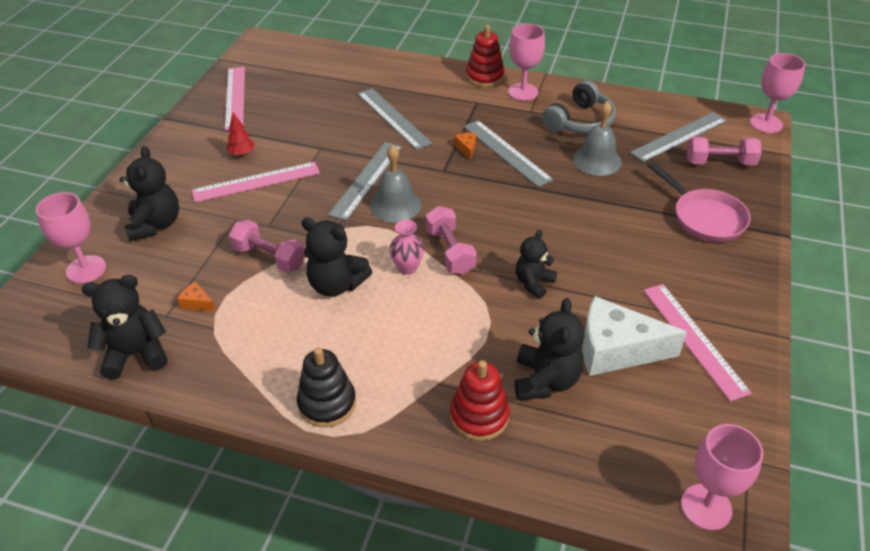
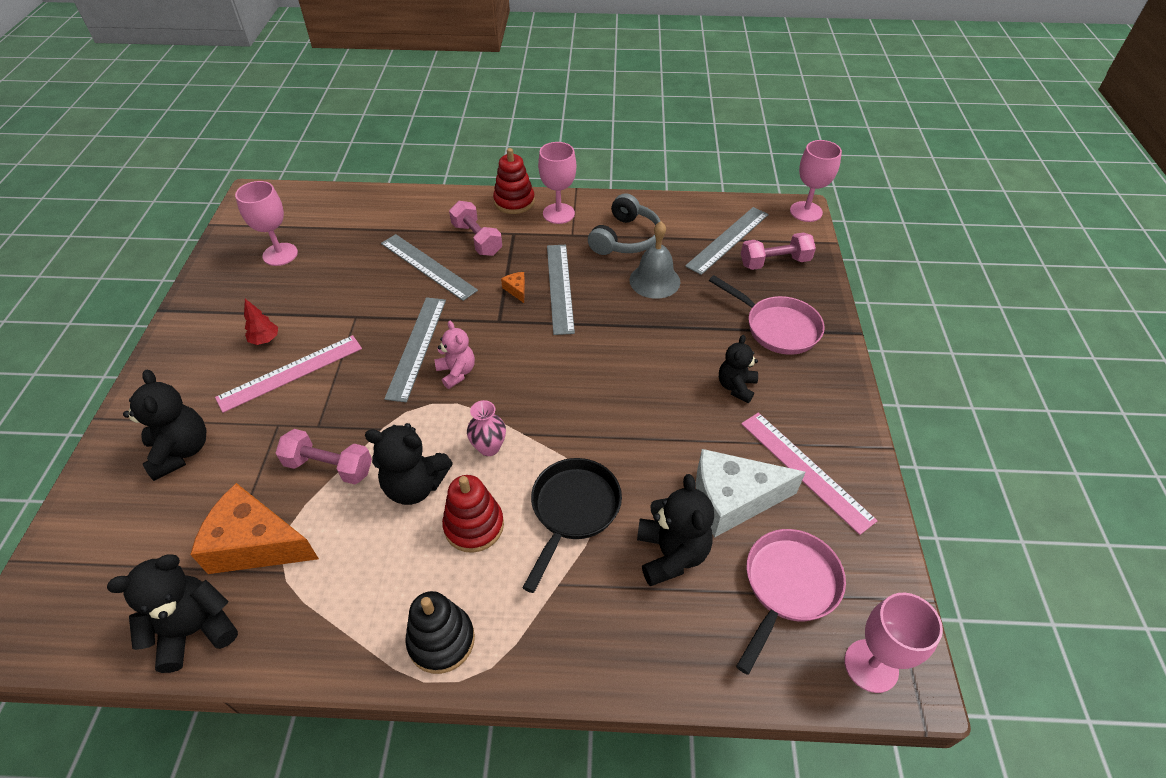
camera: 15 degrees left, 5 degrees up
(86, 269) = (106, 529): pink goblet -> pink goblet (280, 254)
(197, 303) = (256, 544): orange cheese -> orange cheese, size x2.49
(235, 97) = (240, 270): pink ruler -> none
(395, 205) = (457, 372): grey bell -> pink teddy bear
(450, 251) = (530, 418): pink dumbbell -> pink dumbbell (477, 239)
(467, 330) = (573, 511): none -> black pan
(479, 416) = (613, 615): red stacking toy -> red stacking toy (474, 526)
(506, 152) = (560, 287): grey ruler -> grey ruler turned 45 degrees clockwise
(533, 283) = (628, 438): black teddy bear -> black teddy bear (736, 387)
(646, 428) = (788, 587): none -> pink pan

